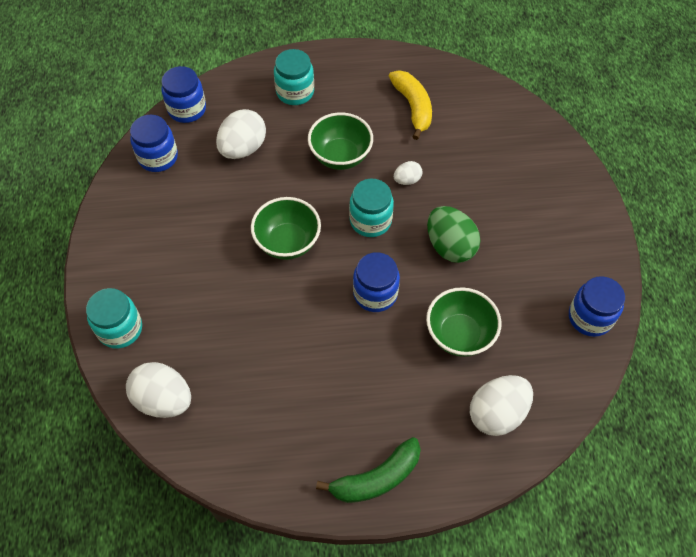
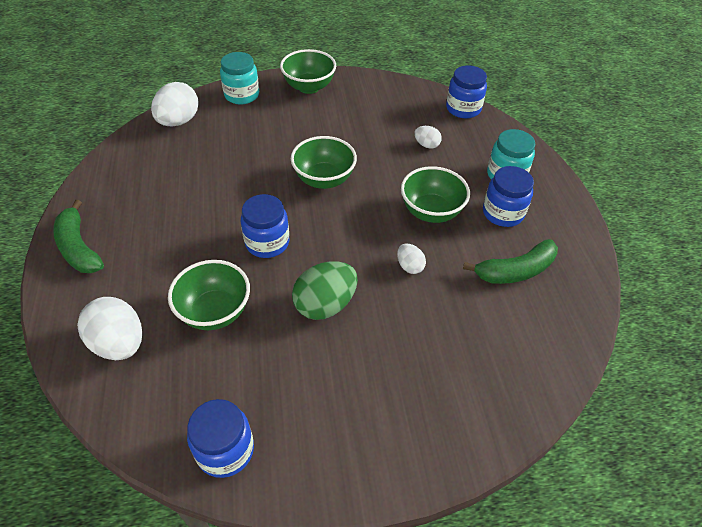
camera: 85 degrees right, 10 degrees down
(117, 254) = (309, 87): none -> green bowl
(158, 157) = (406, 98): blue jar -> blue jar (503, 213)
(243, 148) = (426, 145): white egg -> white egg, size x0.52
(370, 221) = (353, 237): turquoise jar -> none
(413, 107) = (515, 271): yellow banana -> green banana

